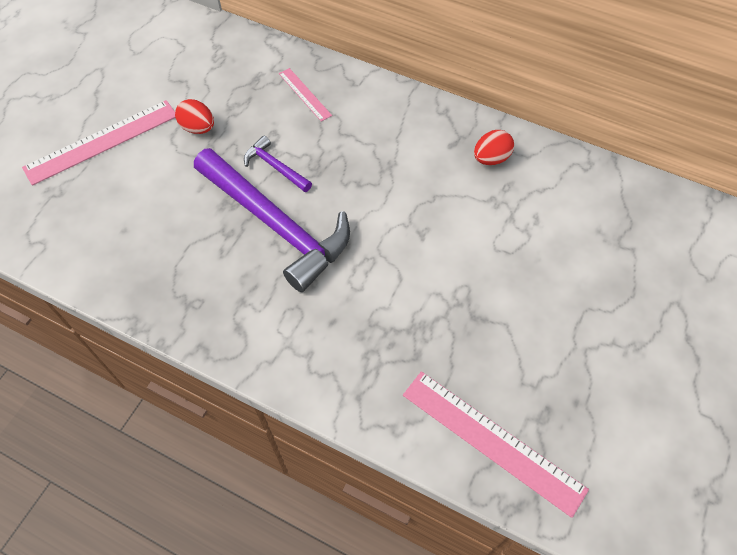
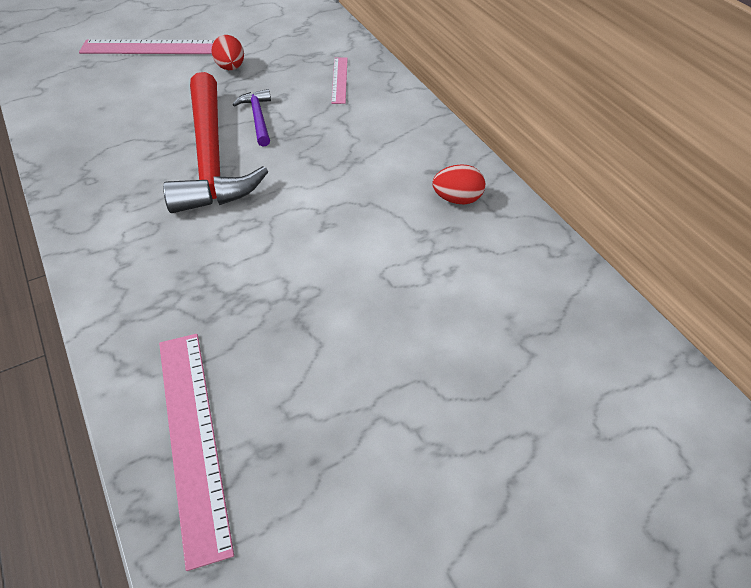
camera: 35 degrees right, 10 degrees down
(276, 225) = (211, 158): purple hammer -> red hammer

